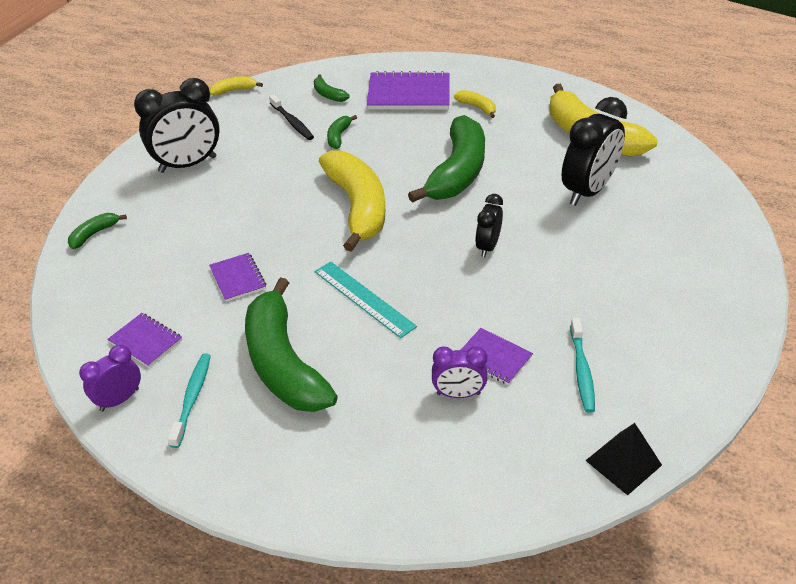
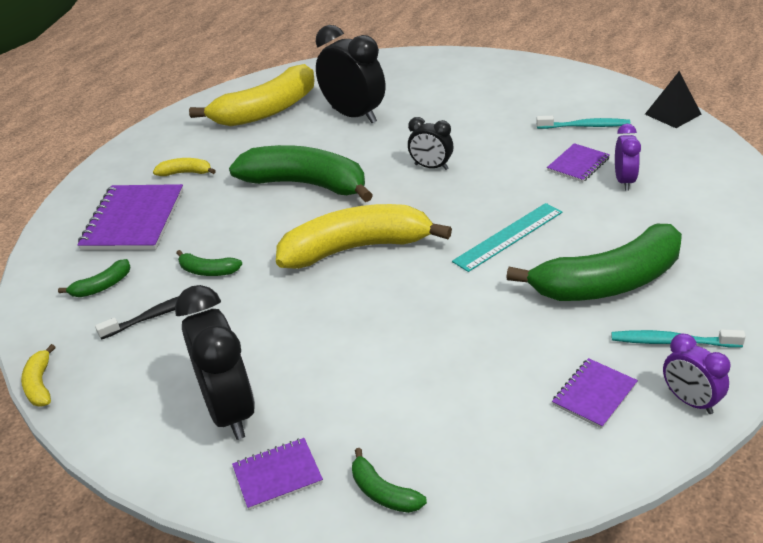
camera: 85 degrees left, 5 degrees down
(238, 278) = (480, 330): purple notebook -> purple notebook (277, 475)
(477, 107) = (185, 173): yellow banana -> yellow banana turned 45 degrees clockwise

